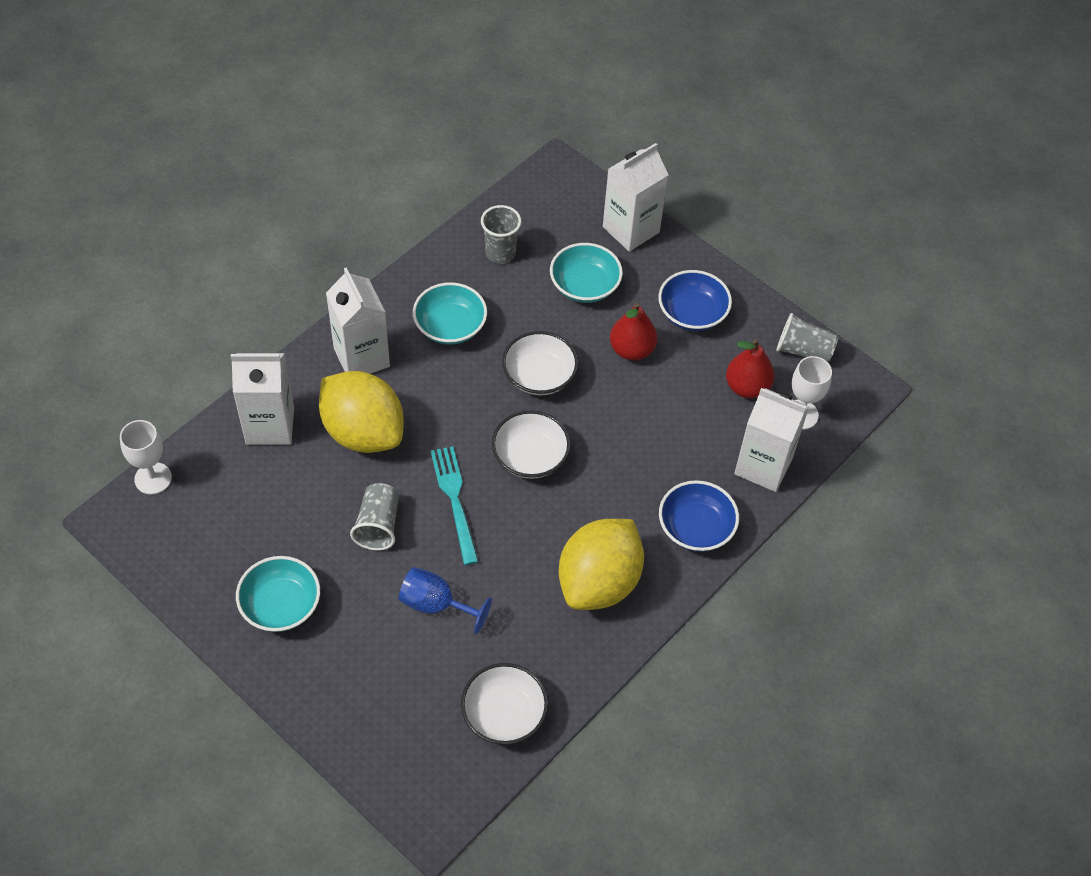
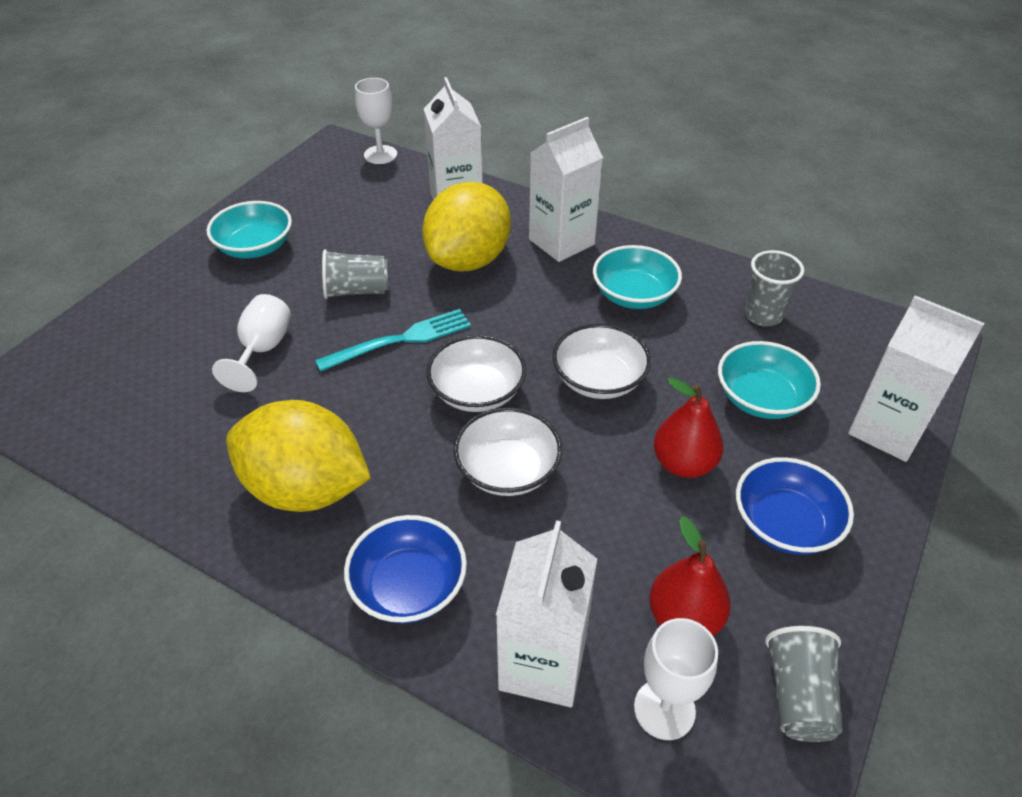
camera: 80 degrees right, 10 degrees down
(436, 605) = (263, 350): blue goblet -> white goblet
(504, 714) = (120, 430): white bowl -> white bowl (508, 470)

